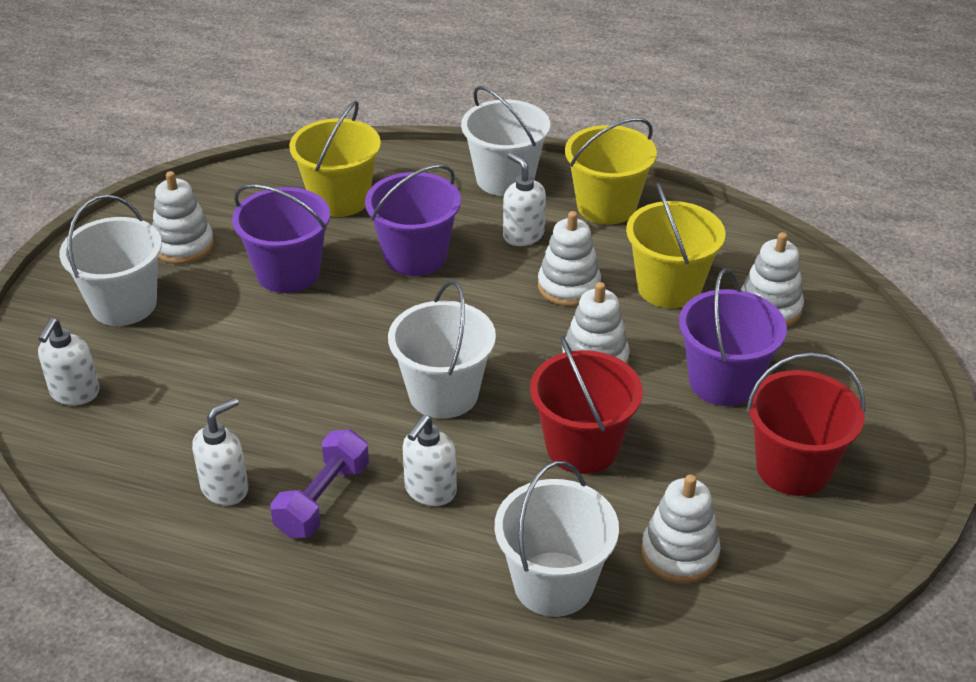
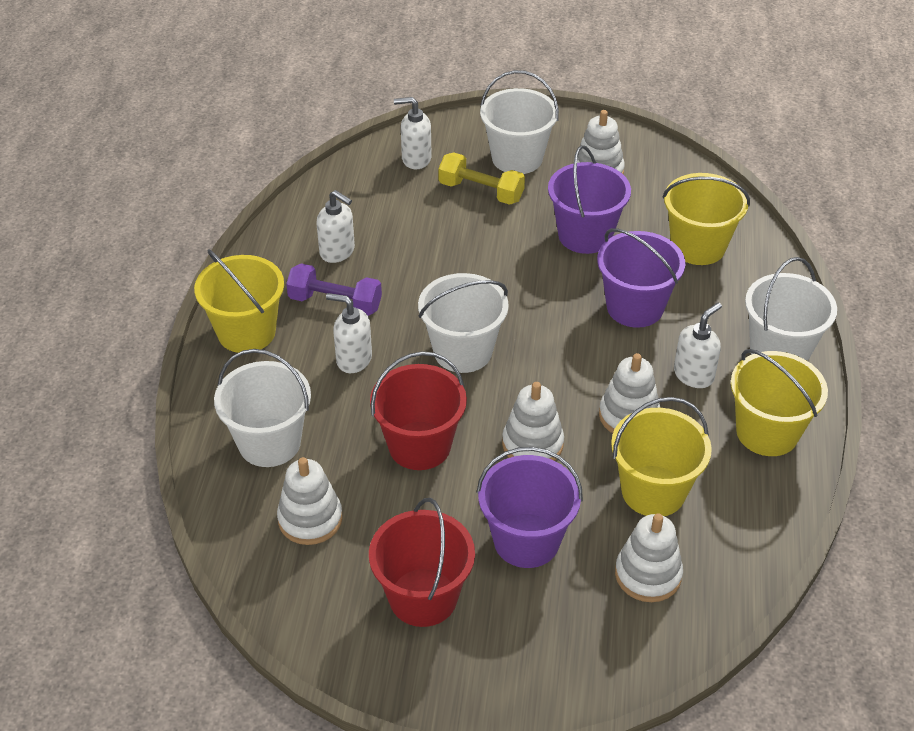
camera: 80 degrees right, 5 degrees up
(171, 343) = (481, 191): none -> yellow dumbbell
(348, 596) = (246, 332): none -> yellow bucket

